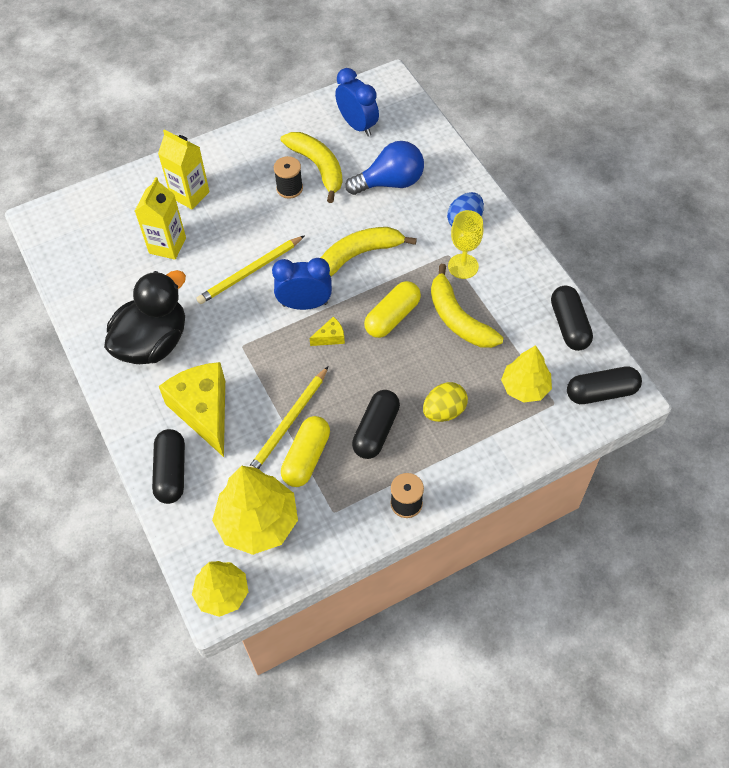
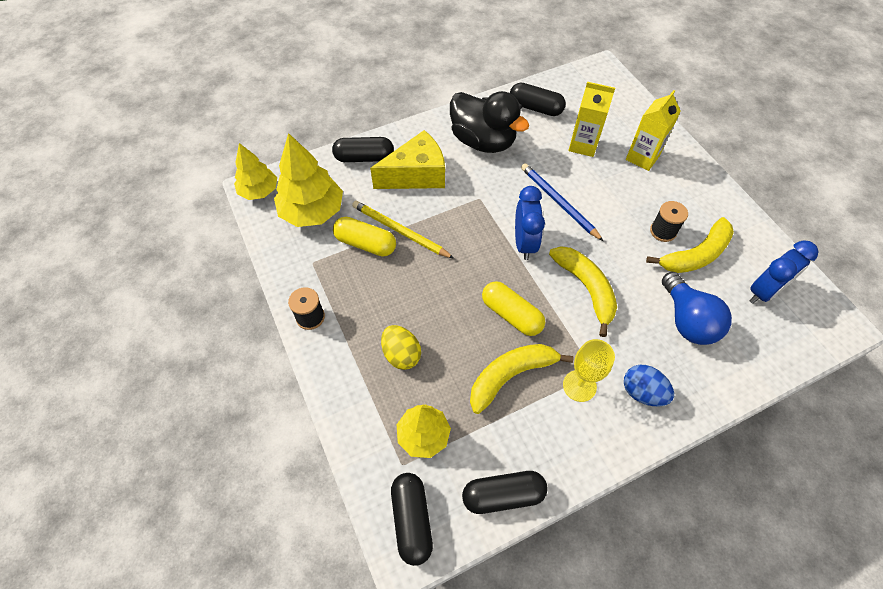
camera: 90 degrees right, 0 degrees up
(250, 272) = (559, 203): yellow pencil -> blue pencil
(330, 337) = (487, 262): yellow cheese -> none
(376, 430) = (386, 296): black capsule -> black capsule (535, 108)

